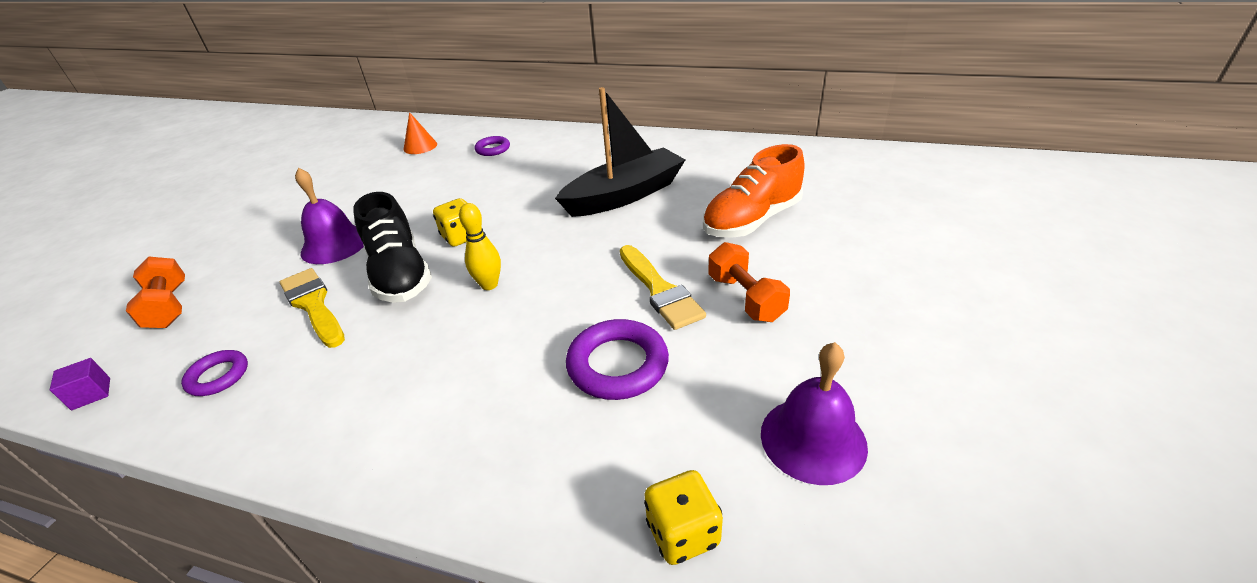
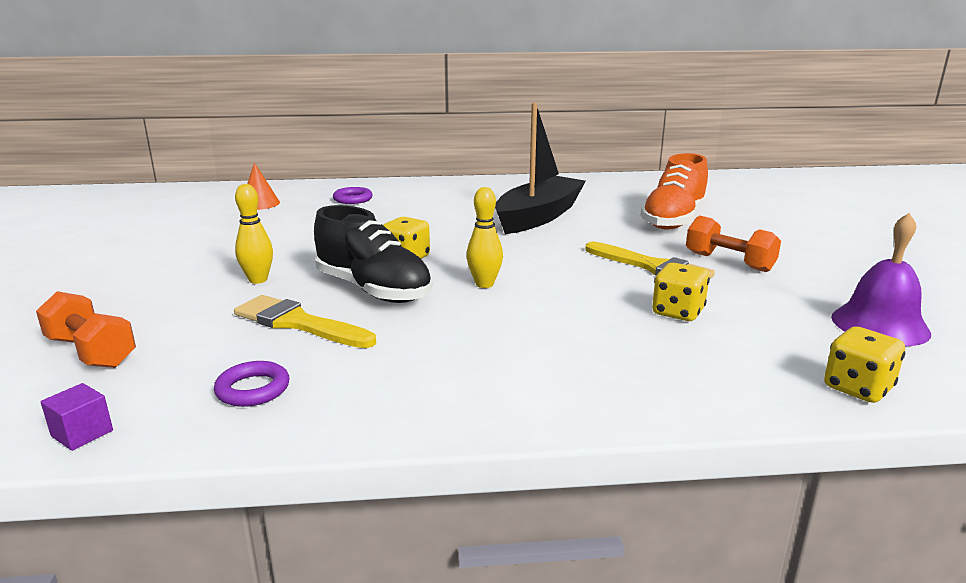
camera: 25 degrees left, 15 degrees down
(334, 245) = (258, 280): purple bell -> yellow bowling pin
(618, 365) = (677, 312): purple ring -> yellow dice

